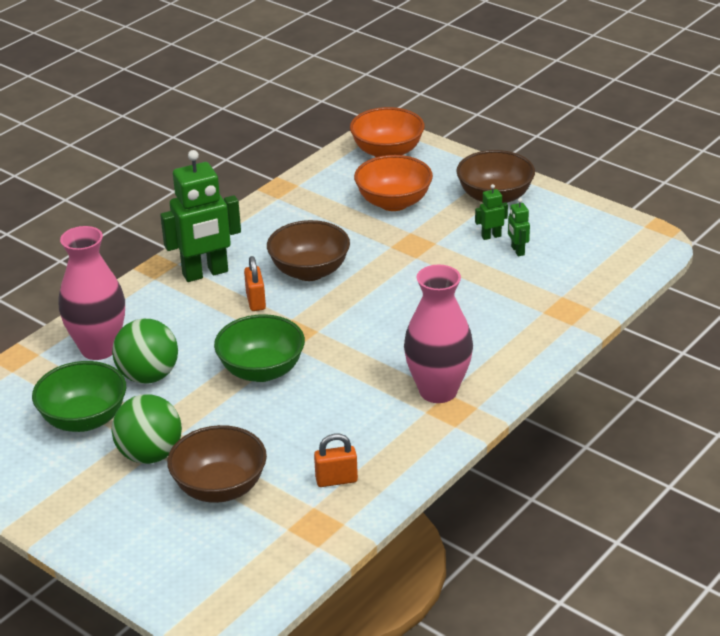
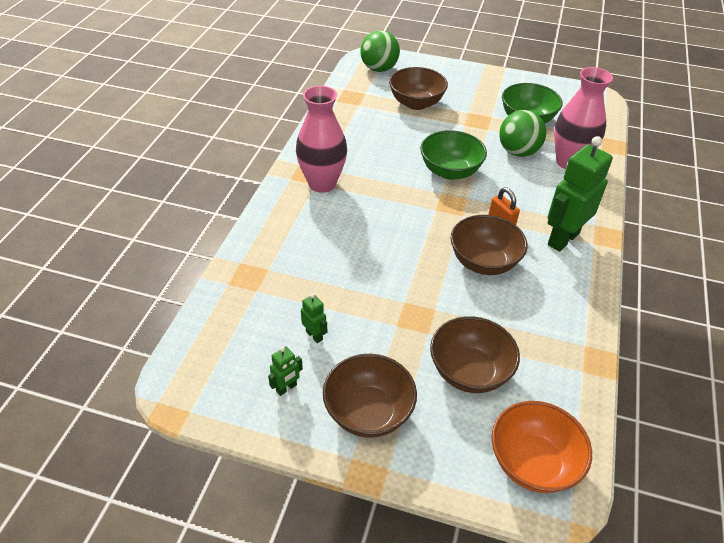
camera: 155 degrees right, 10 degrees up
(150, 455) = (470, 110): green ball -> green ball (379, 69)
(336, 480) = (354, 119): orange padlock -> none
(393, 202) = (469, 372): orange bowl -> brown bowl
(491, 236) = (347, 349): green robot -> green robot (286, 388)

